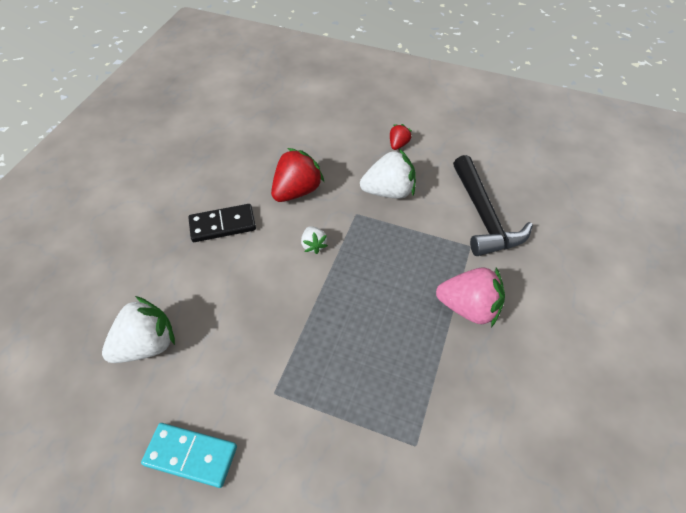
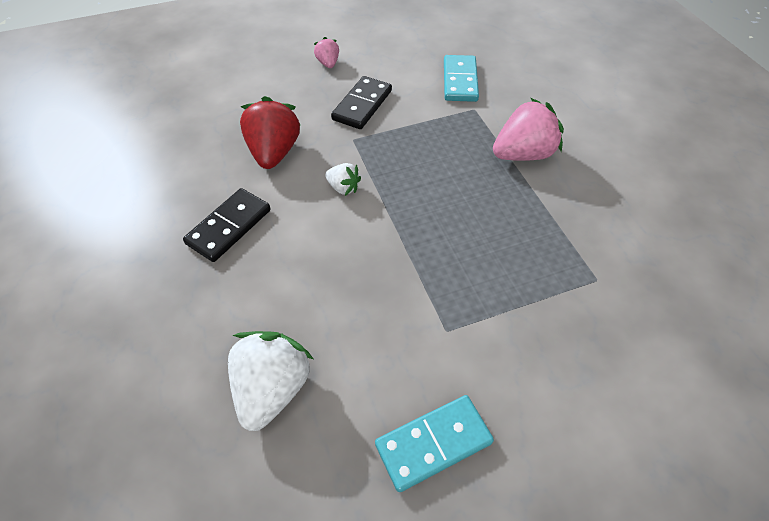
camera: 40 degrees left, 0 degrees up
(388, 191) = (362, 105): white strawberry -> black domino
(398, 144) = (328, 63): red strawberry -> pink strawberry
(483, 216) = (460, 81): black hammer -> turquoise domino

